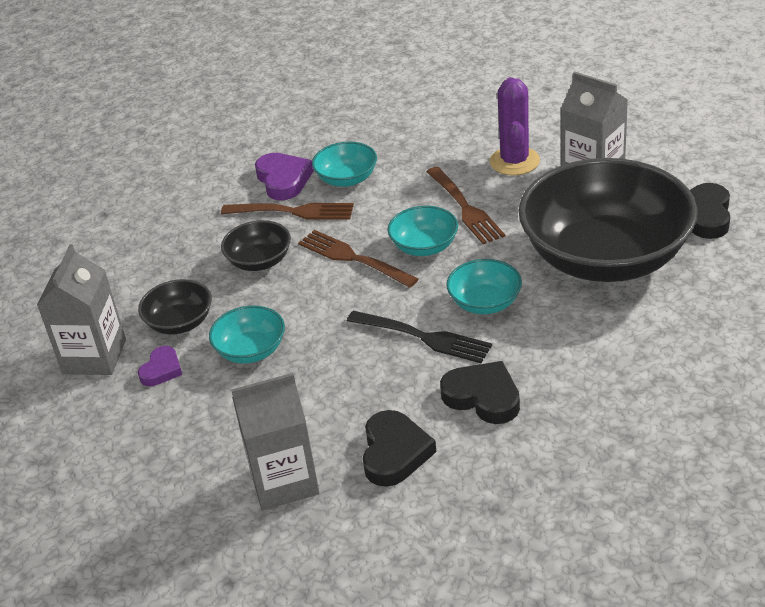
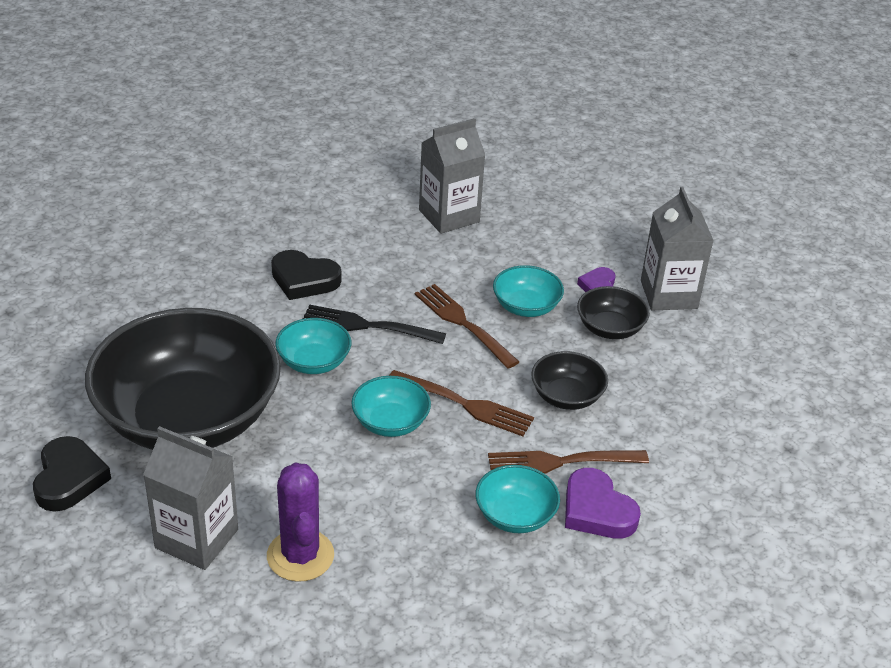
camera: 160 degrees right, 0 degrees up
(394, 453) = (369, 237): black heart -> none
(464, 207) = (354, 477): brown fork -> brown fork (464, 324)

